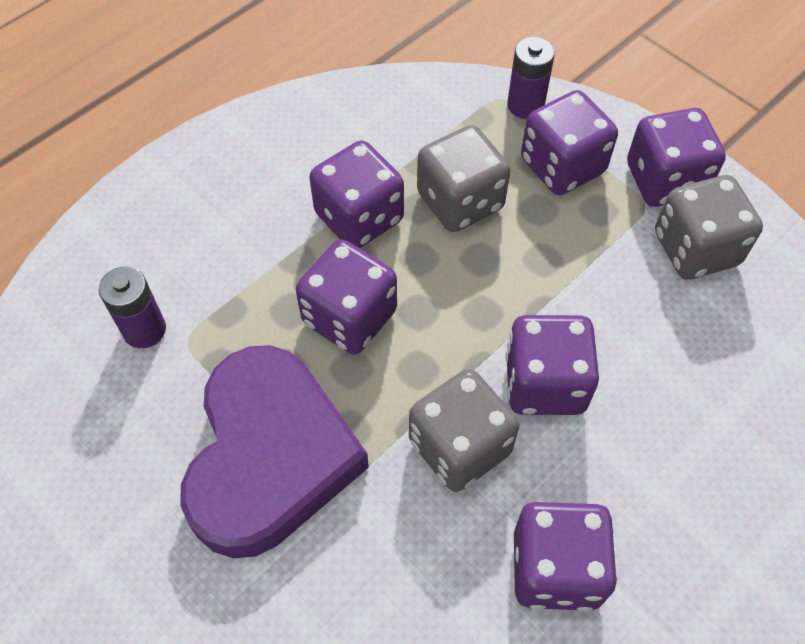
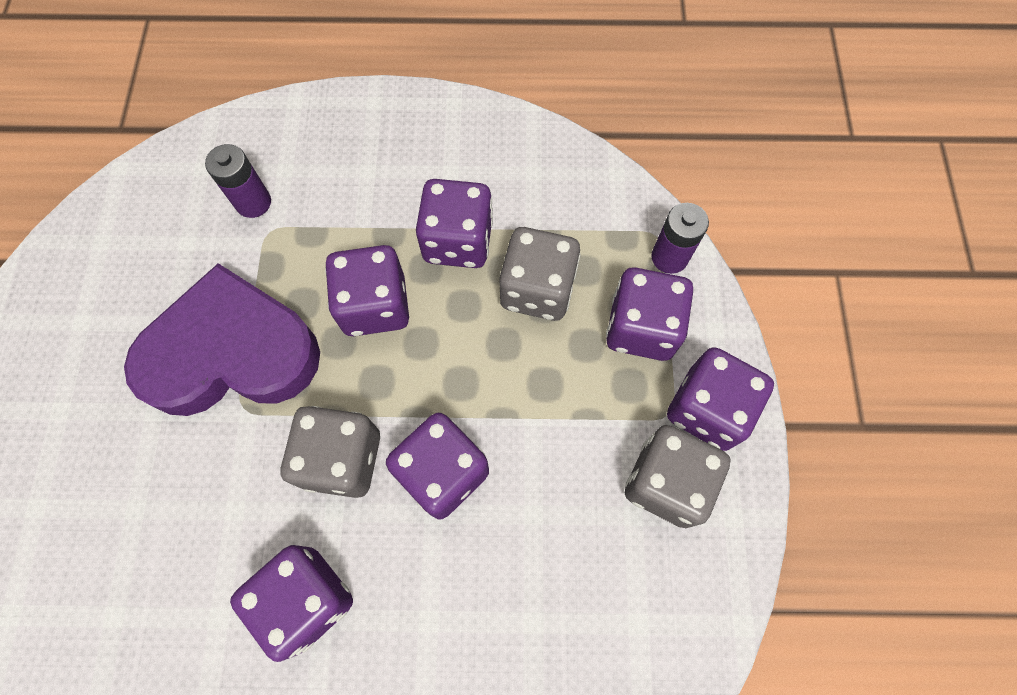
camera: 45 degrees right, 10 degrees up
(269, 456) = (232, 352): purple heart -> purple heart turned 150 degrees counterclockwise

